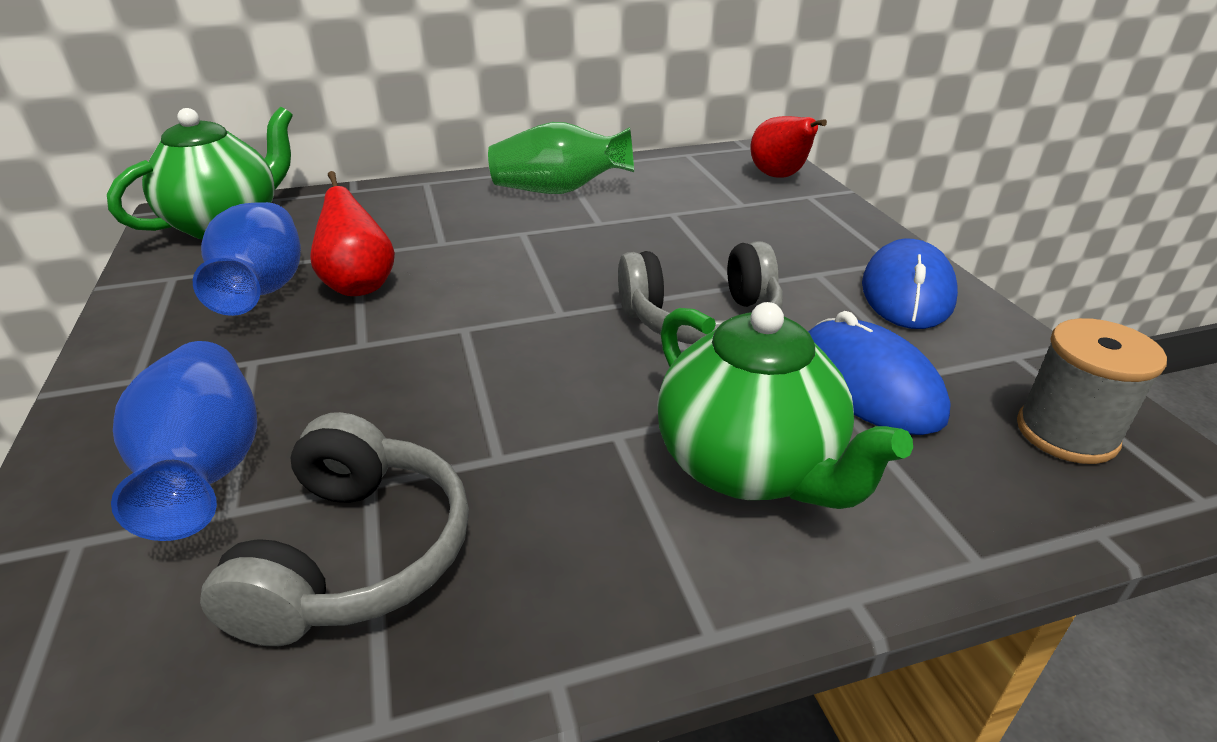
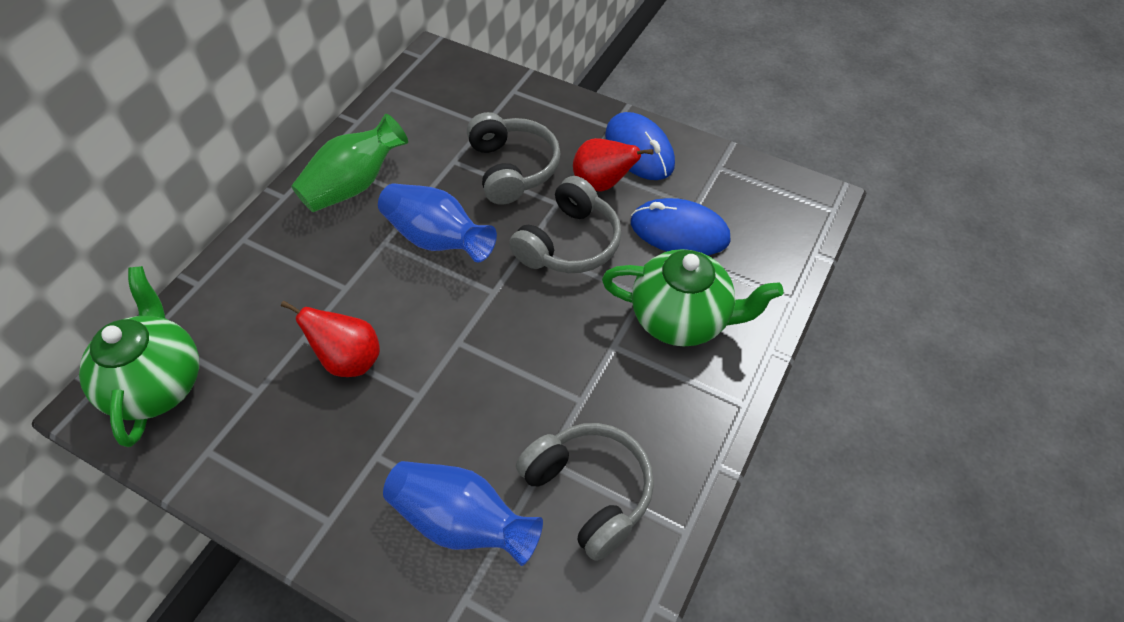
camera: 45 degrees left, 20 degrees up
(263, 289) = (291, 409): blue vase -> blue vase (437, 239)
(724, 242) = (512, 168): none -> grey headphones
(779, 177) = (476, 80): red pear -> red pear (602, 183)
(1066, 433) = (770, 205): grey spool -> none

